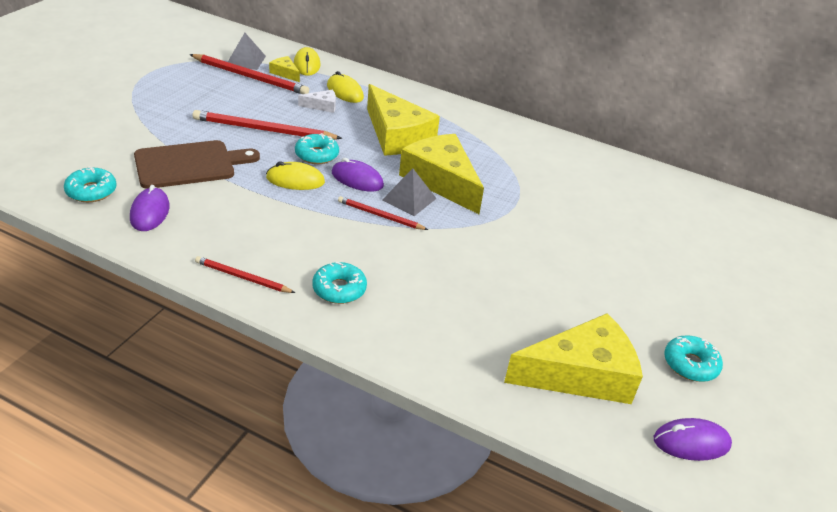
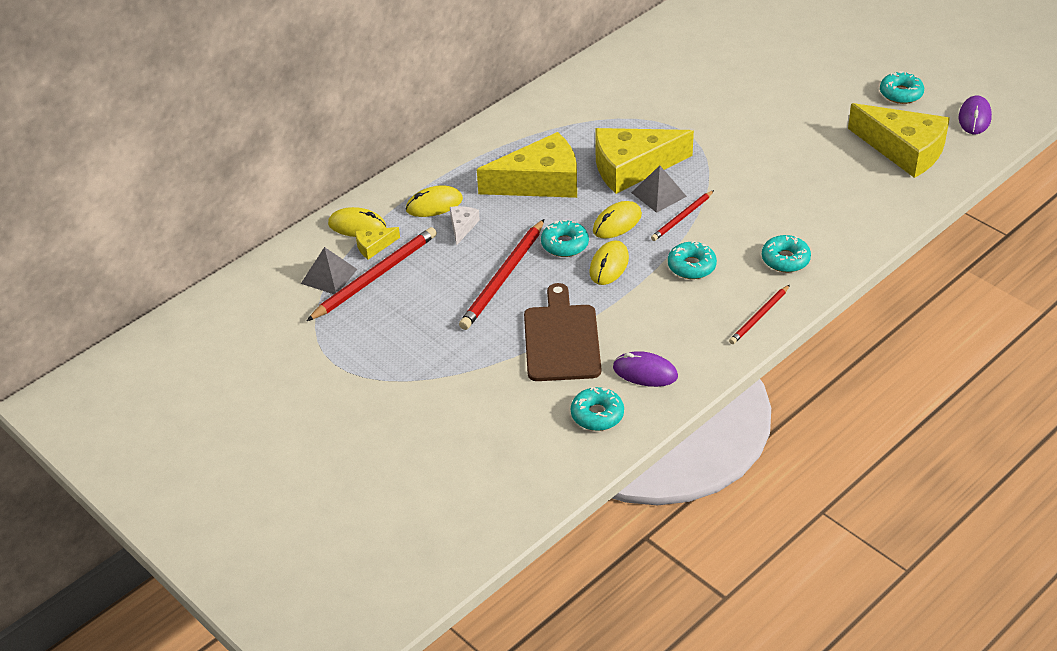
camera: 65 degrees left, 5 degrees up
(309, 227) = (691, 266): none -> turquoise donut
(357, 179) = (617, 223): purple mouse -> yellow mouse
(580, 374) = (904, 150): yellow cheese -> yellow cheese turned 120 degrees clockwise

